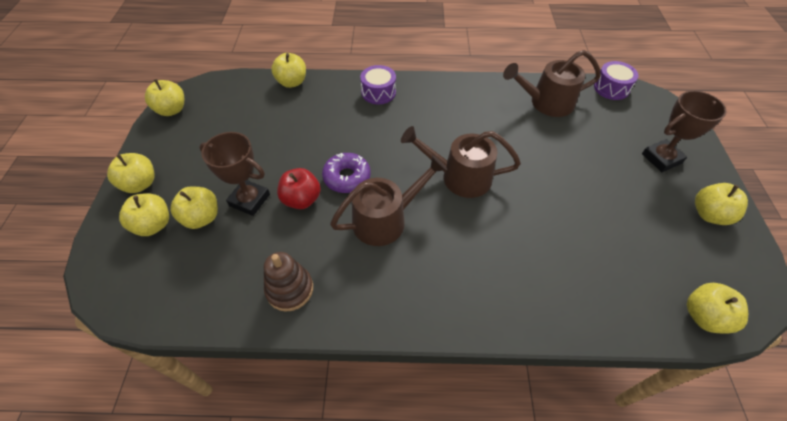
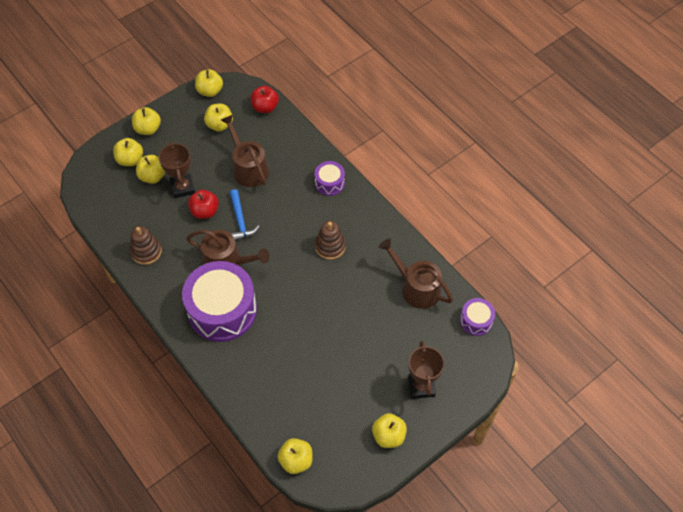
camera: 50 degrees right, 5 degrees up
(245, 85) = (265, 107): none -> red apple
(292, 82) = (292, 129): yellow apple -> yellow apple (219, 125)
(347, 177) = (240, 221): purple donut -> blue hammer
(443, 263) = (222, 310): none -> purple drum
(448, 131) = (330, 246): none -> brown stacking toy
(460, 177) = (294, 278): brown watering can -> brown watering can (248, 168)
(661, 158) = (421, 386): brown trophy -> brown trophy turned 60 degrees clockwise

